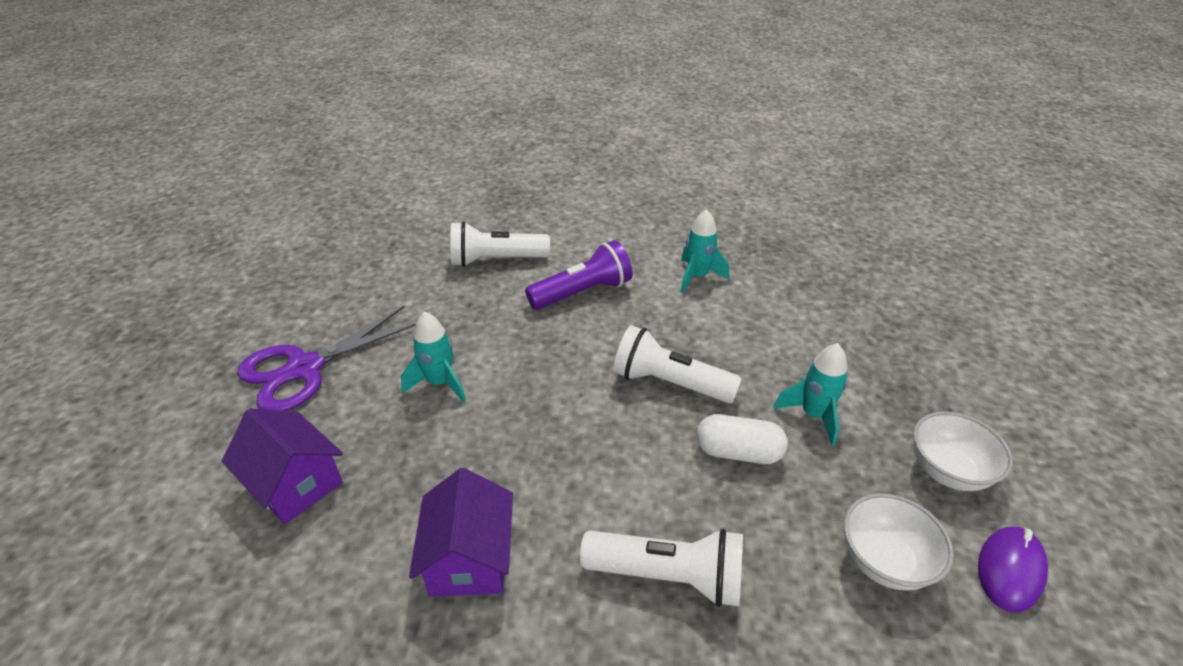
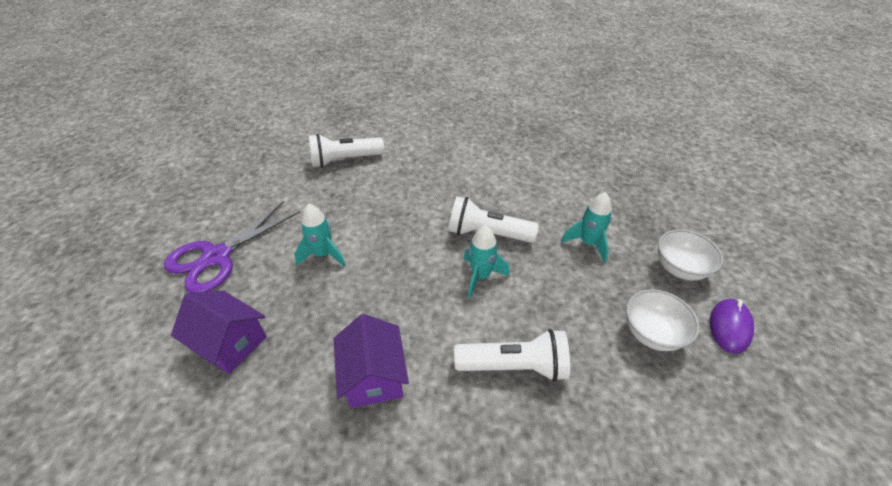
camera: 10 degrees left, 5 degrees up
(582, 292) = (413, 177): purple flashlight -> none
(697, 277) = (491, 157): turquoise rocket -> turquoise rocket (481, 276)
(738, 452) = (544, 275): white capsule -> none

